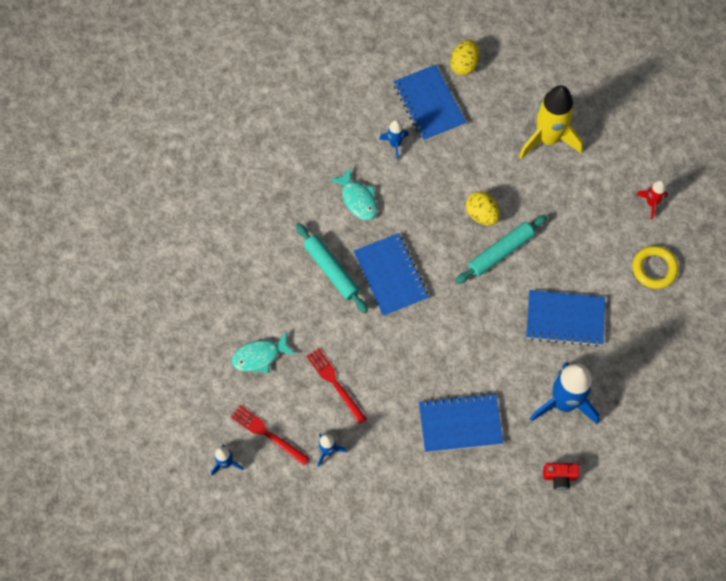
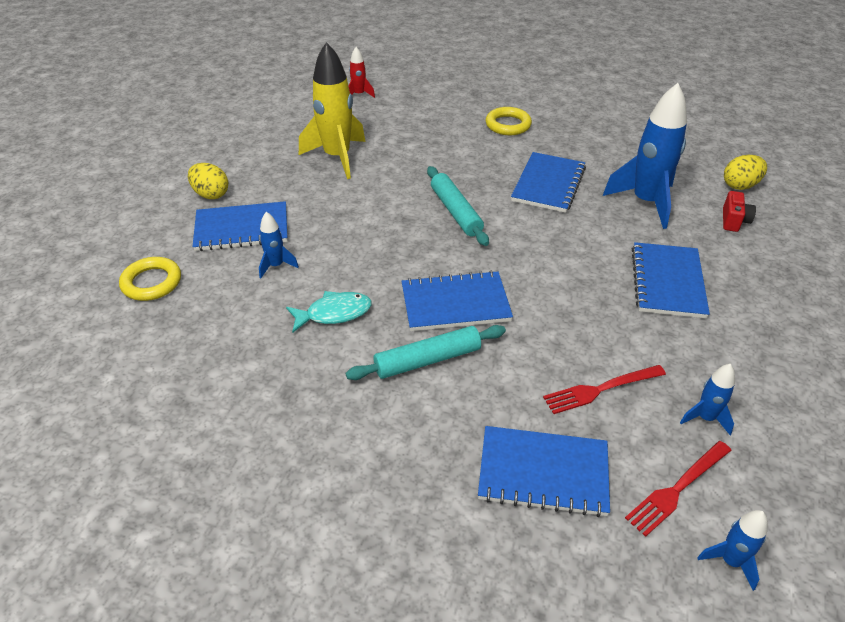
camera: 75 degrees left, 25 degrees down
(259, 356) = (543, 473): turquoise fish -> blue notebook
(353, 72) = (151, 282): none -> yellow ring
(481, 214) = (404, 216): yellow egg -> yellow egg (740, 185)
(651, 203) = (438, 114): red rocket -> red rocket (359, 95)

